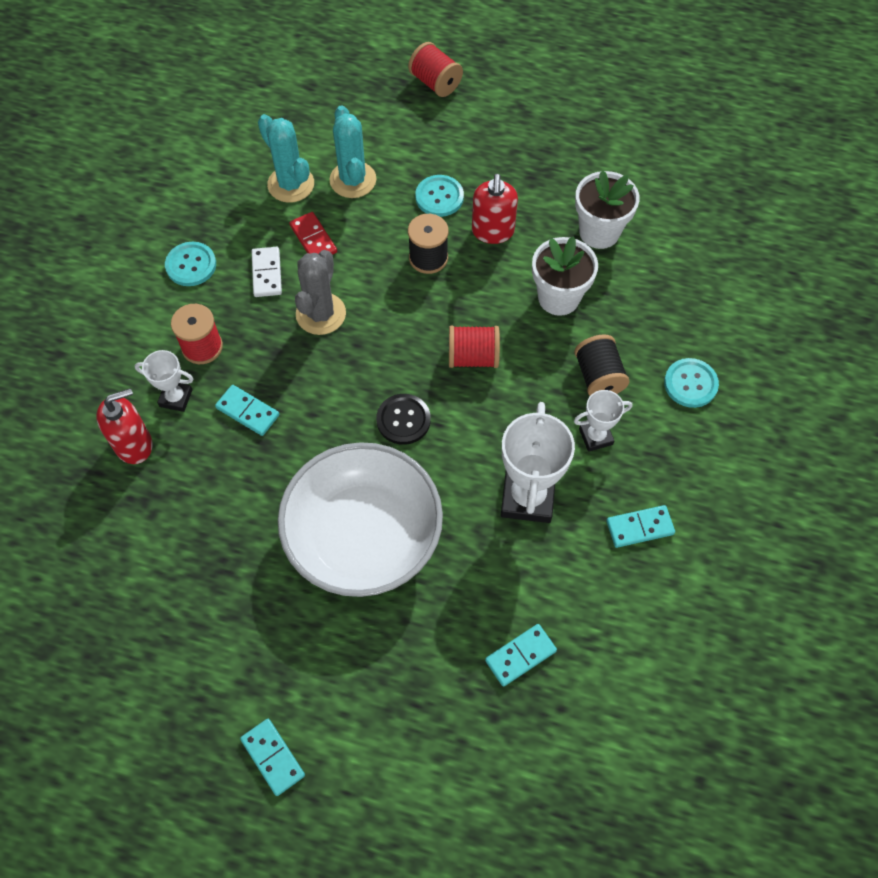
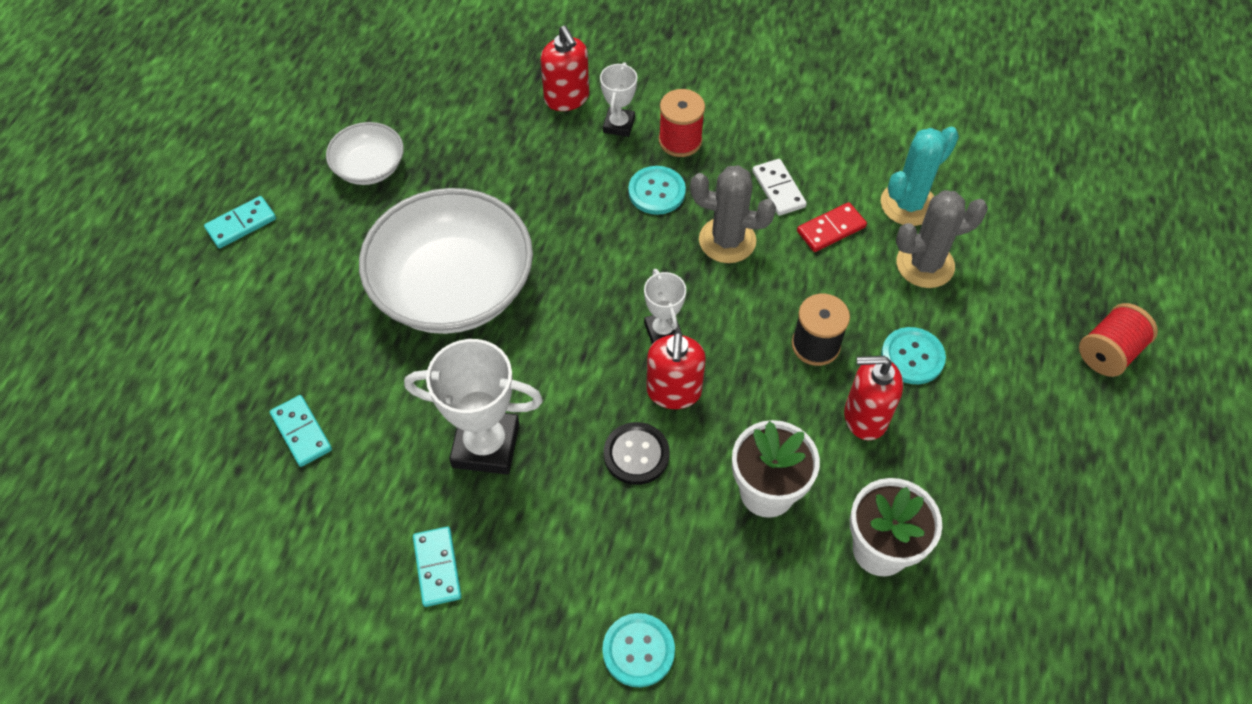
camera: 90 degrees right, 5 degrees down
(191, 265) = (783, 123): turquoise button -> turquoise button (656, 192)
(206, 630) = (369, 167): none -> white bowl
(248, 411) = (602, 183): turquoise domino -> none
(267, 273) = (778, 189): white domino -> white domino turned 75 degrees clockwise
(353, 180) = (925, 264): turquoise cactus -> grey cactus
(403, 420) = (589, 322): black button -> black button (636, 454)
(473, 357) = (673, 392): red spool -> red soap dispenser
(595, 437) = (562, 525): white trophy -> white trophy (662, 331)
(598, 377) = (648, 533): black spool -> none

